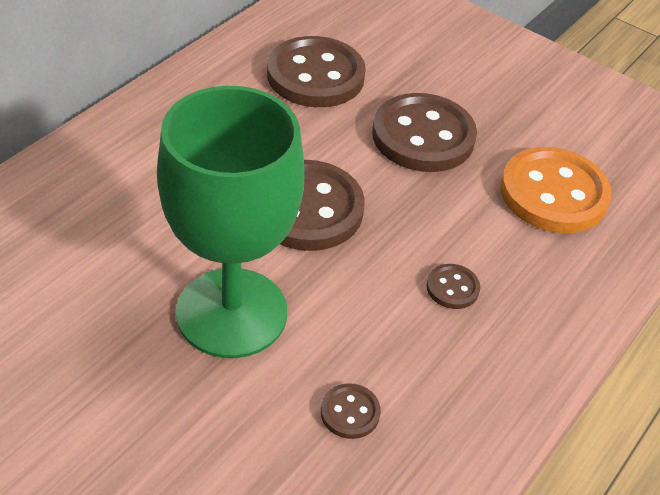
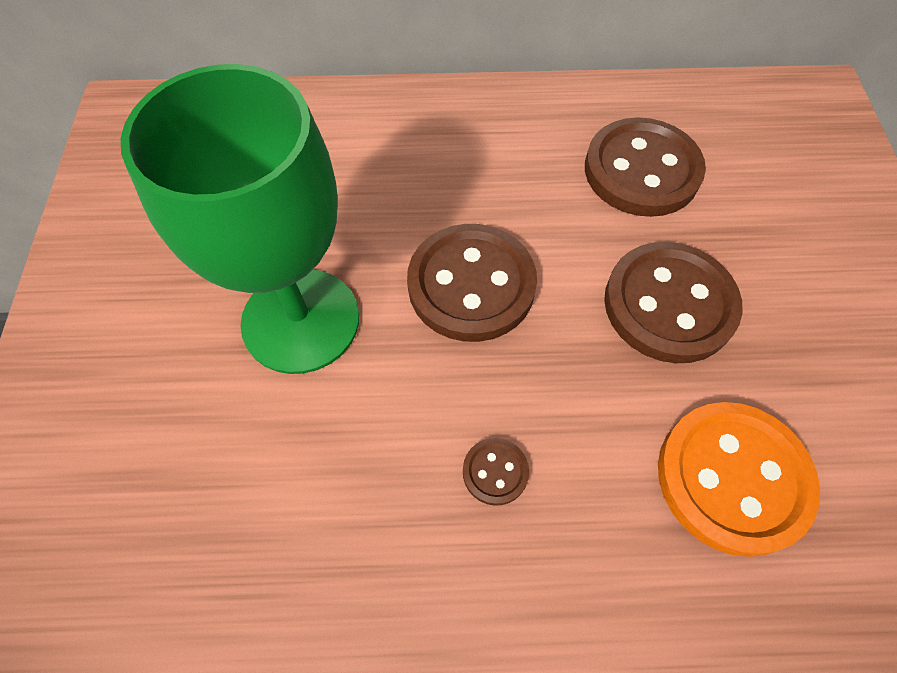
camera: 55 degrees right, 15 degrees up
(350, 412) = (266, 490): brown button -> none

